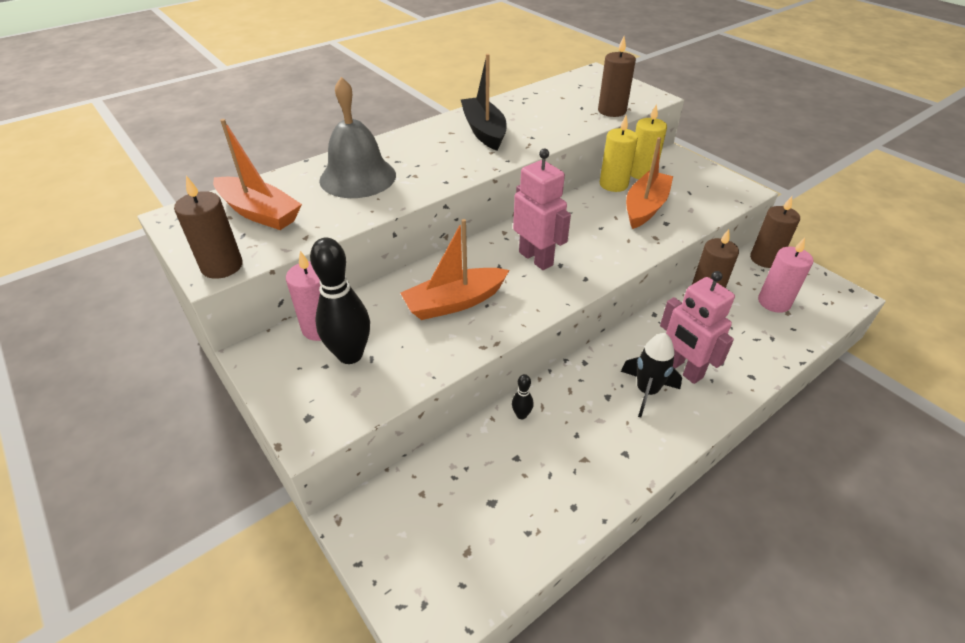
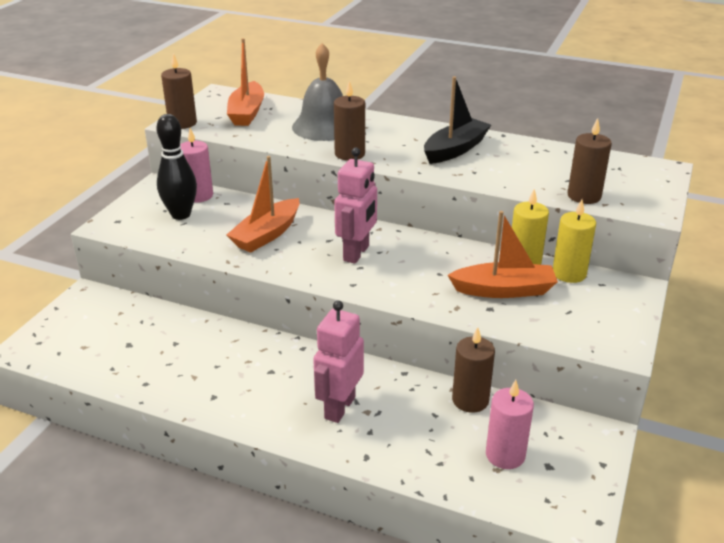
camera: 60 degrees right, 10 degrees down
(454, 302) = (267, 234): orange boat -> orange boat turned 90 degrees counterclockwise
(521, 415) = (219, 332): black bowling pin -> none
(646, 391) = (293, 392): black rocket -> none
(765, 259) = (583, 435): brown candle -> brown candle (350, 154)

